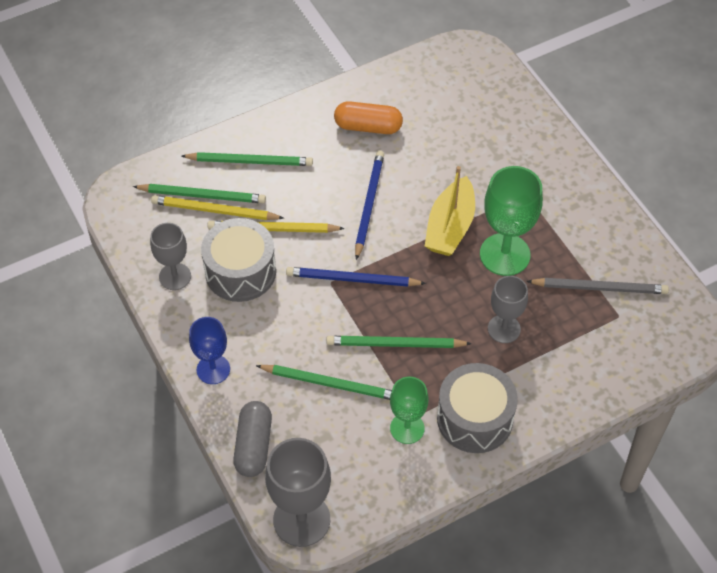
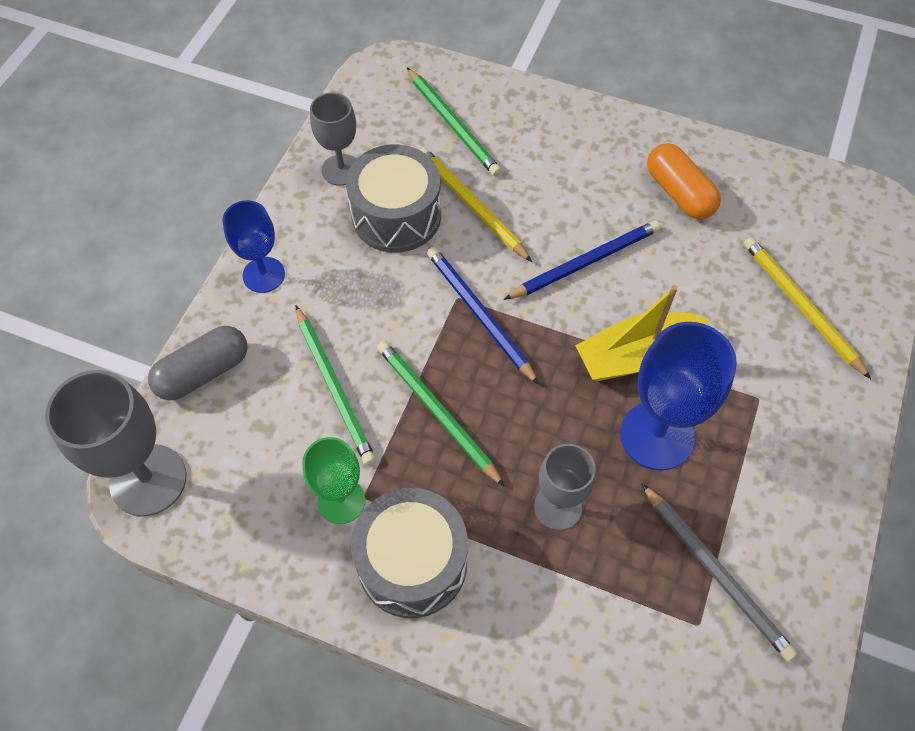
camera: 50 degrees right, 5 degrees up
(214, 211) = (445, 145): yellow pencil -> yellow pencil (801, 306)
(250, 161) = (531, 131): green pencil -> none
(505, 254) = (657, 436): green goblet -> blue goblet

